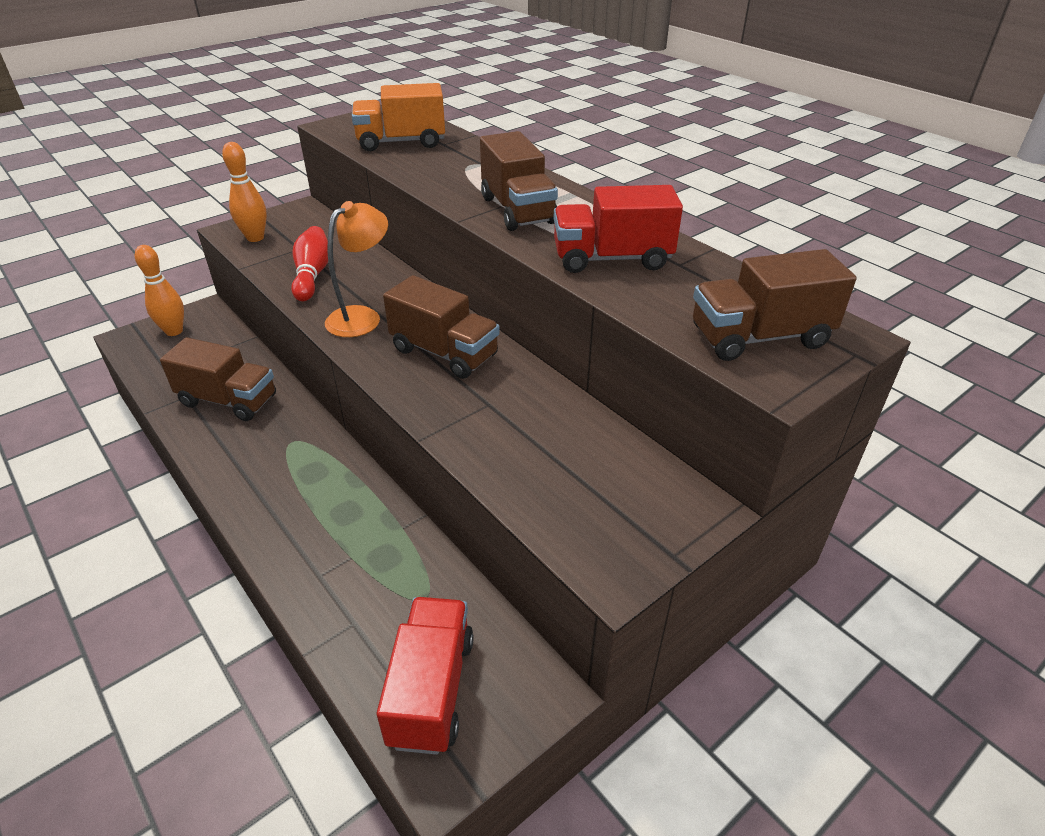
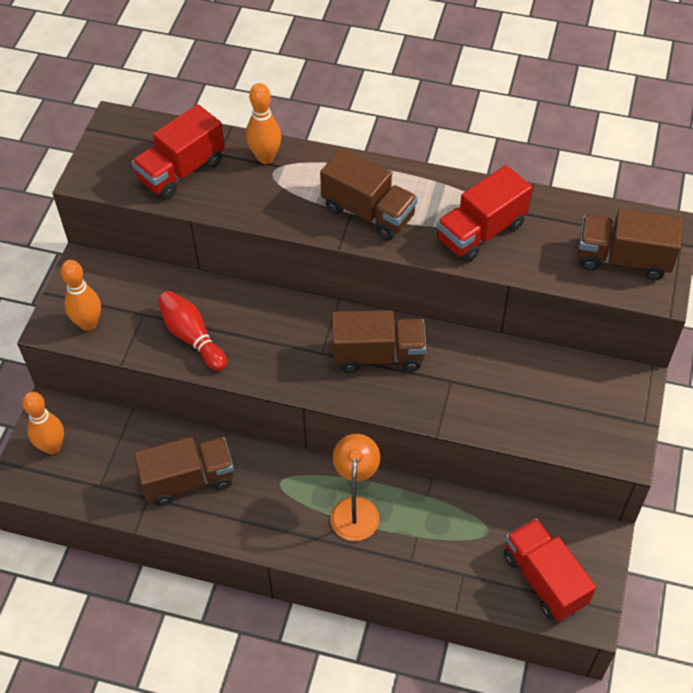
camera: 35 degrees left, 15 degrees up
(362, 317) = (283, 356): orange lamp -> orange lamp (355, 508)
(401, 142) = (181, 171): orange truck -> red truck
(476, 156) = (265, 157): none -> orange bowling pin
(759, 337) = (623, 259): brown truck -> brown truck turned 60 degrees clockwise

